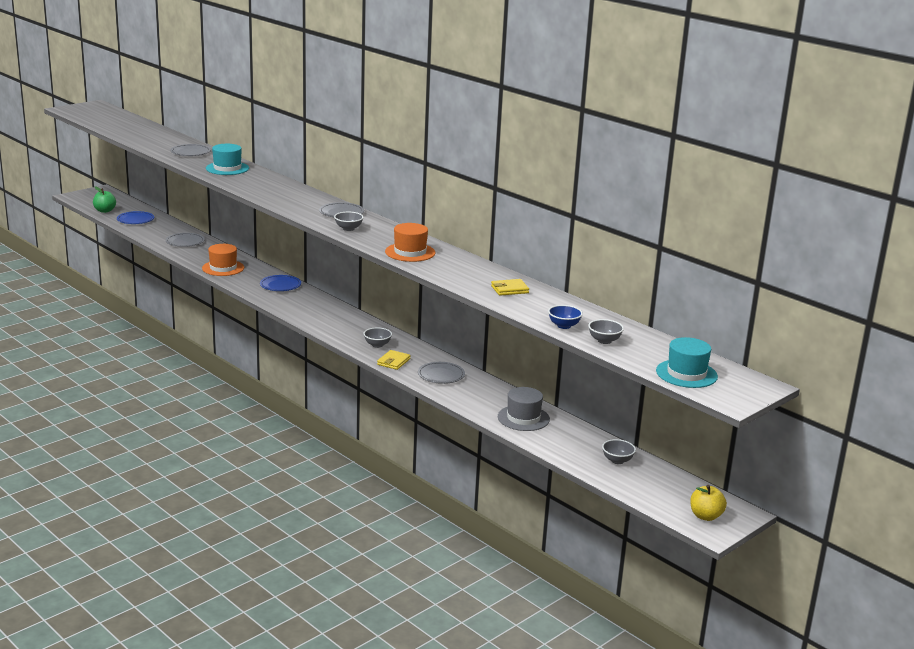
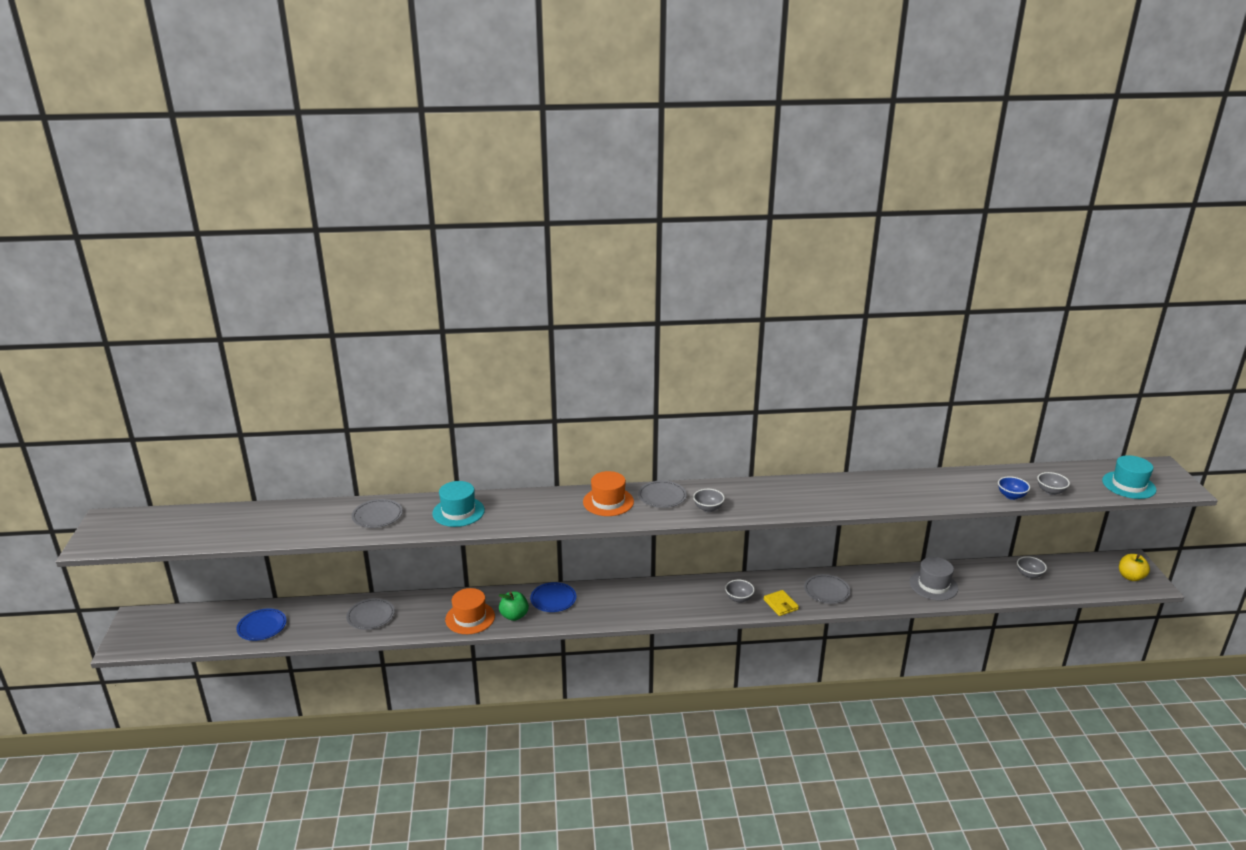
camera: 50 degrees left, 5 degrees up
(104, 211) = (202, 639): green apple -> green apple (514, 616)
(410, 252) = (796, 500): orange hat -> orange hat (608, 502)
(509, 289) = (919, 488): yellow wallet -> none

